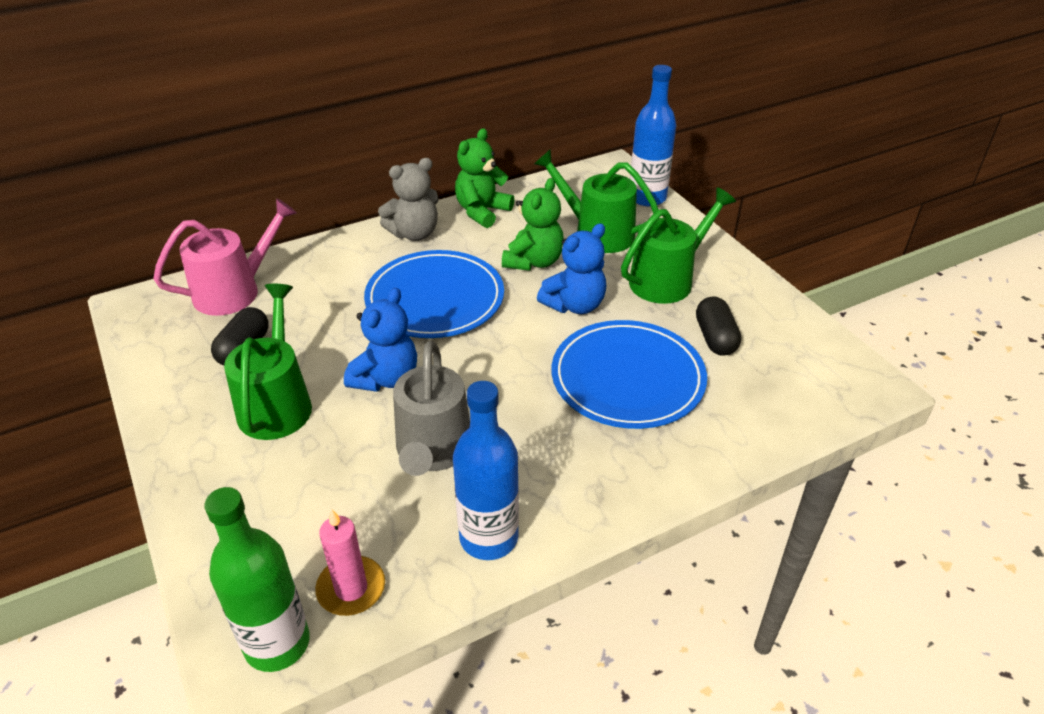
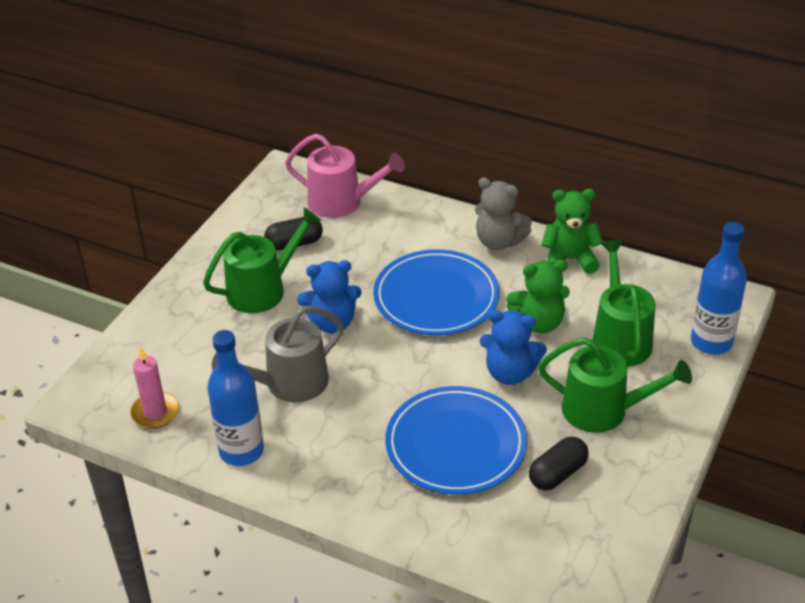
camera: 55 degrees right, 0 degrees up
(277, 643) = (98, 406): green bottle -> none

